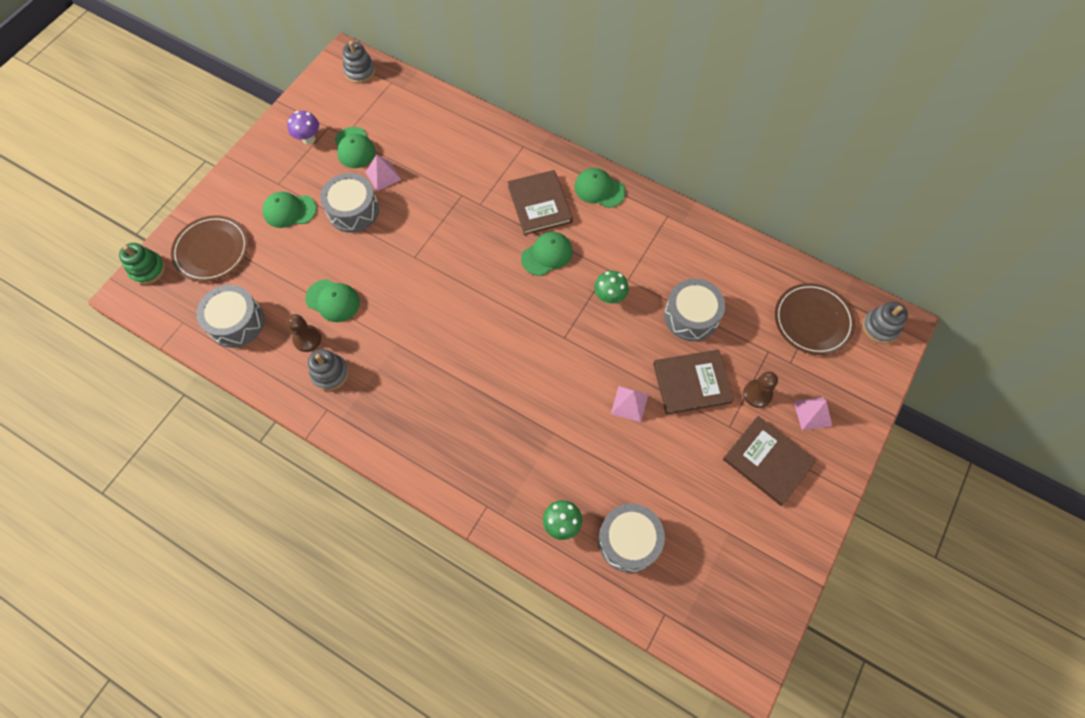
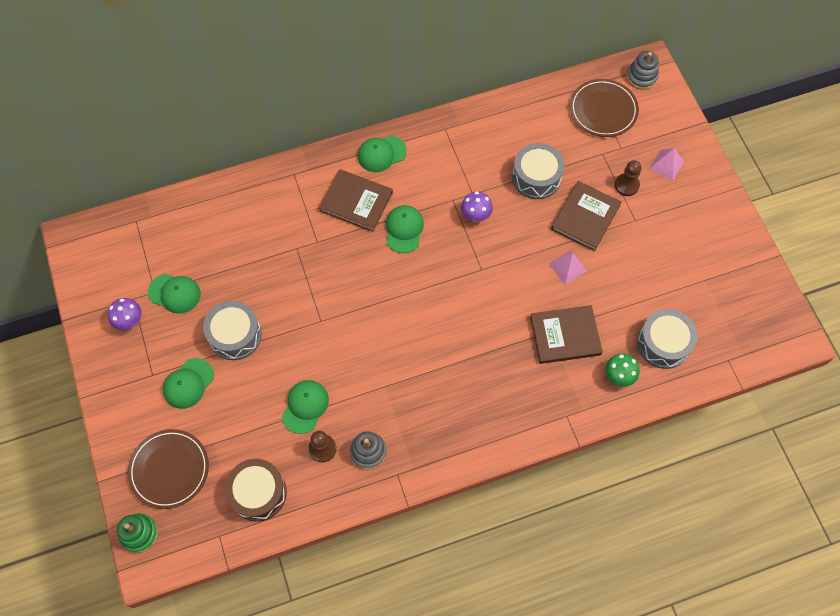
camera: 50 degrees left, 0 degrees up
(236, 322) = (258, 493): grey drum -> brown drum
(333, 300) = (305, 406): green cap -> green cap turned 45 degrees counterclockwise
(360, 71) = (100, 236): grey stacking toy -> none
(383, 175) = (223, 291): pink pyramid -> none
(609, 297) = (475, 216): green mushroom -> purple mushroom
(767, 461) = (676, 218): brown book -> brown book (565, 336)

